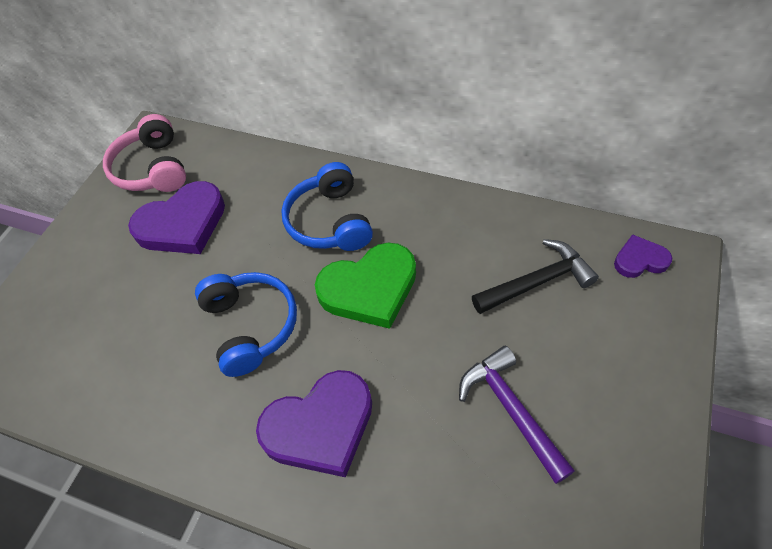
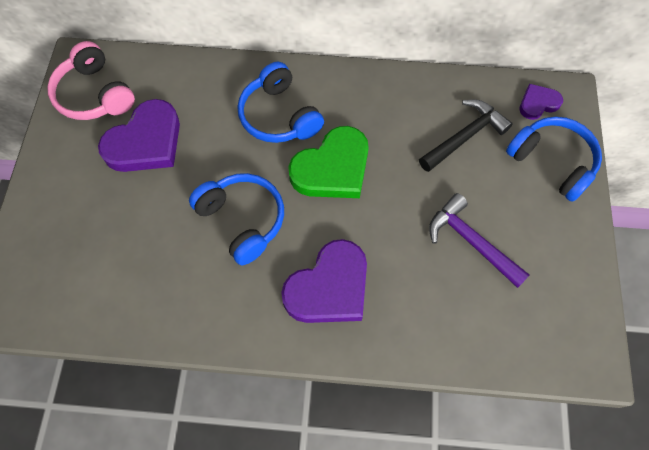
camera: 20 degrees left, 10 degrees up
(642, 333) = (552, 162): none -> blue headphones

